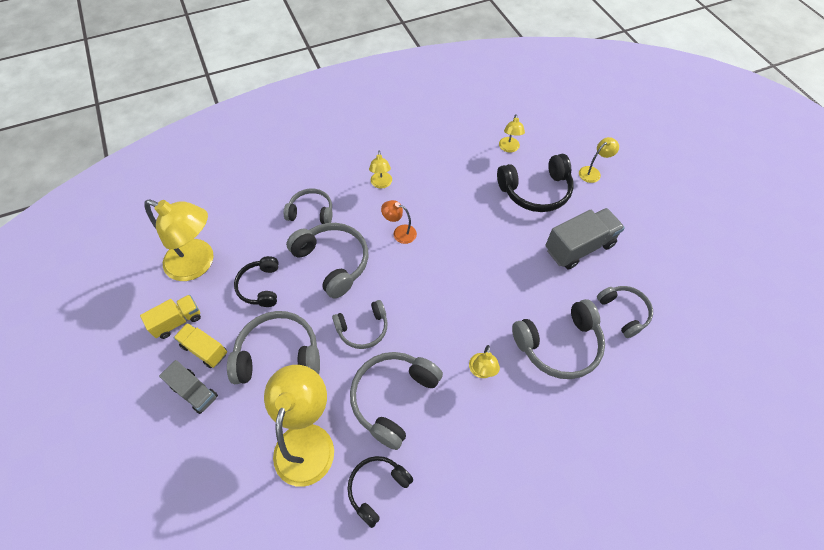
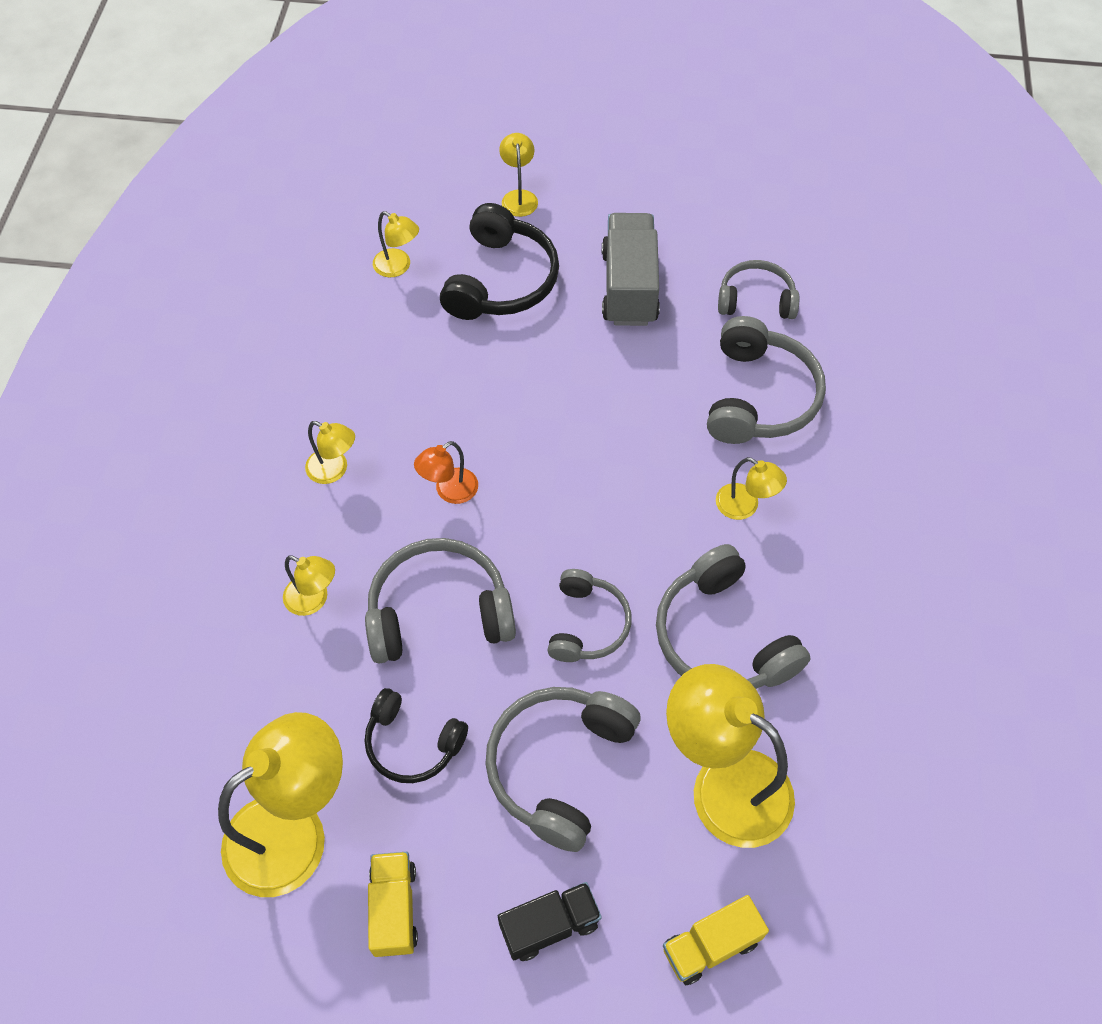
camera: 60 degrees left, 0 degrees up
(195, 392) = (549, 925): grey truck -> black truck
(205, 350) = (480, 881): yellow truck -> yellow truck (710, 945)
(311, 212) = (314, 600): grey headphones -> yellow lamp
(377, 488) = (841, 720): black headphones -> none

